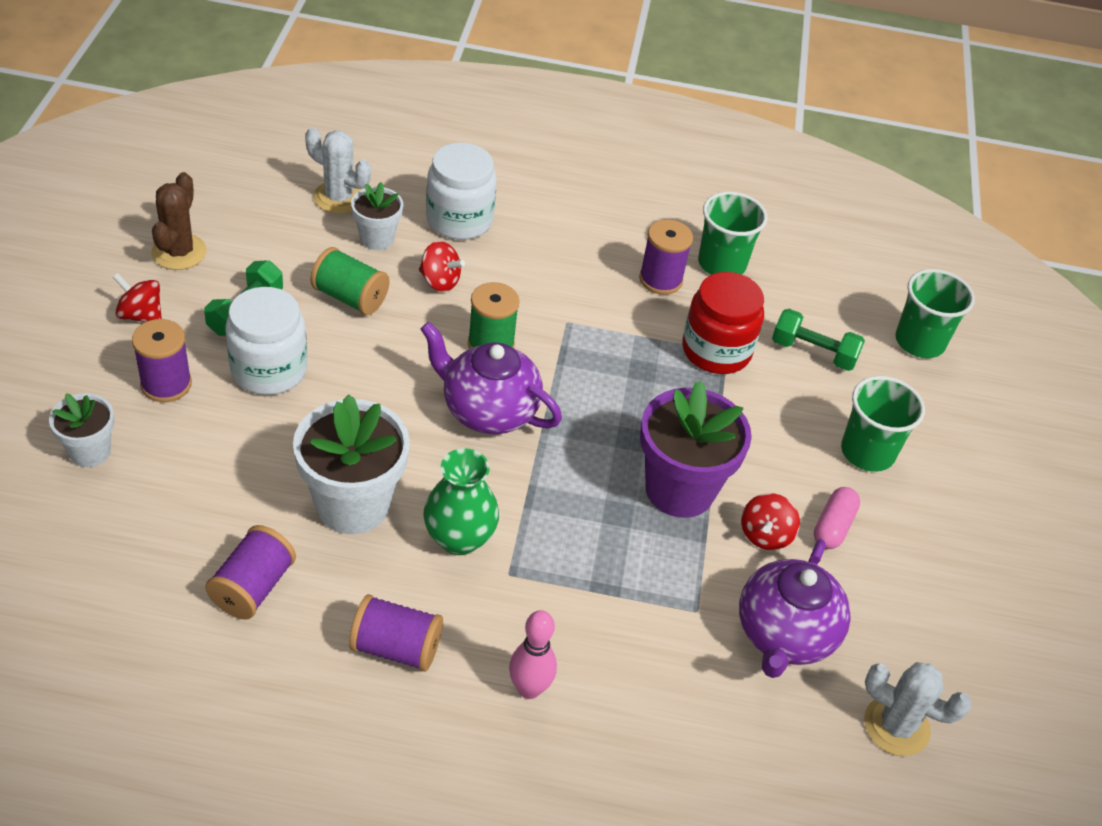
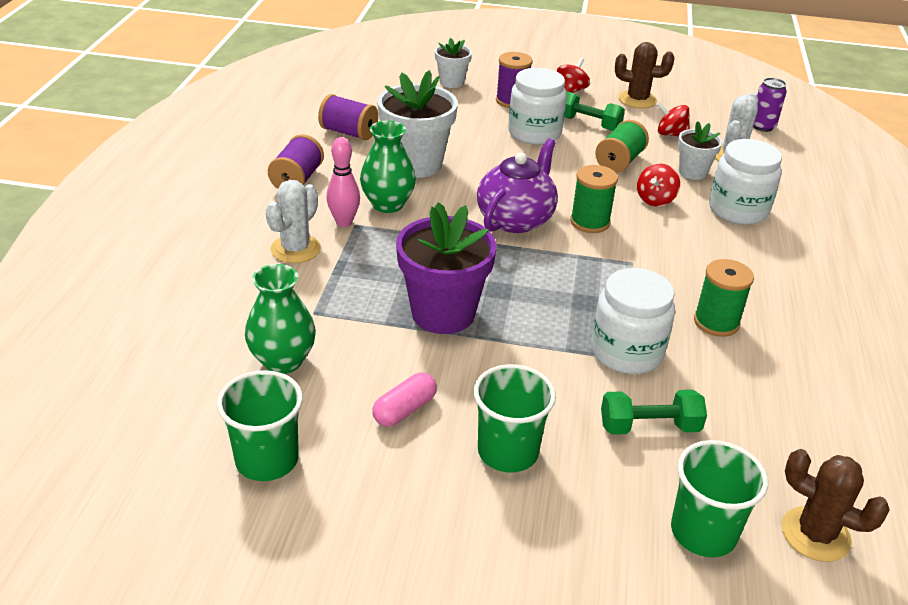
camera: 95 degrees right, 10 degrees down
(265, 156) = (762, 126): none -> purple can
(529, 689) = (255, 229): pink bowling pin -> pink bowling pin (344, 222)
(660, 279) = (716, 322): purple spool -> green spool
(716, 351) = (626, 352): red jar -> white jar
(722, 264) = (763, 368): green cup -> green cup (267, 459)
(765, 535) = (393, 361): red spinning top -> red spinning top (670, 134)
(784, 635) = (283, 361): purple teapot -> green vase
(813, 352) = (649, 427): green dumbbell -> green dumbbell turned 60 degrees clockwise
(833, 526) = (404, 410): pink capsule -> pink capsule turned 75 degrees counterclockwise
(896, 726) = (176, 421): white cactus -> white cactus (295, 249)
(902, 281) = (815, 534): none -> brown cactus

